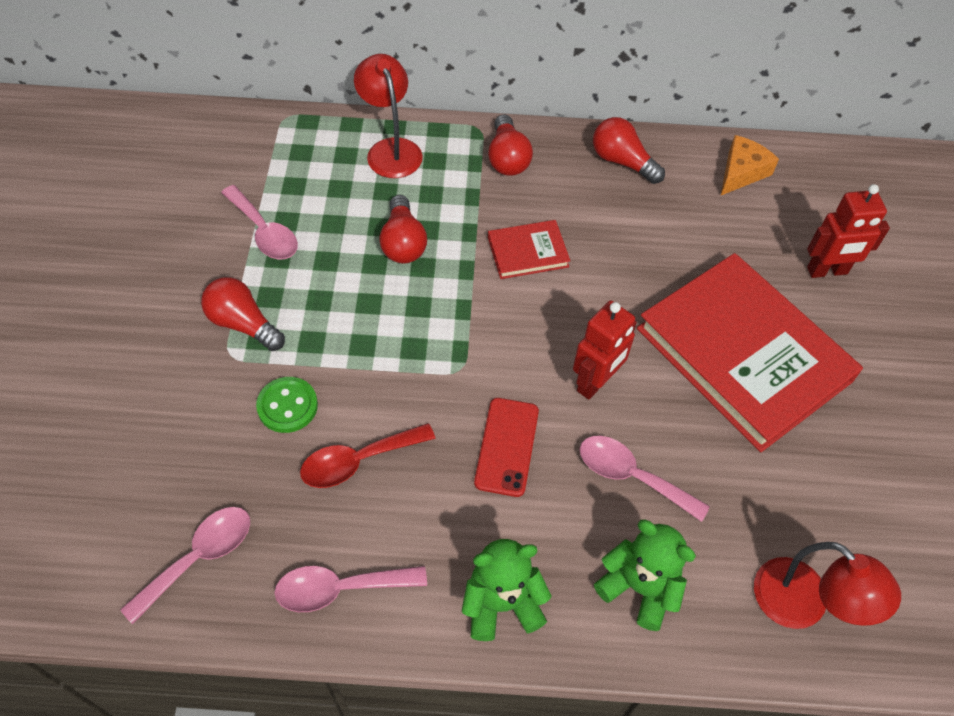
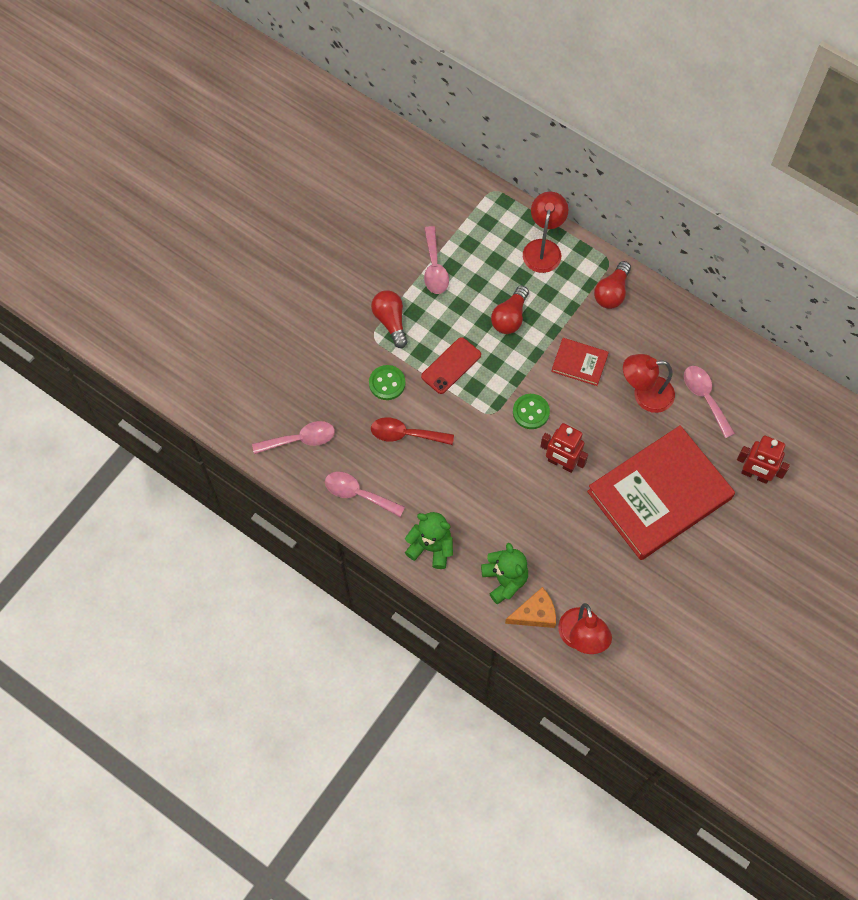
camera: 35 degrees right, 10 degrees up
(507, 446) = (487, 471): red phone -> red phone (451, 366)
(510, 340) = (531, 412): none -> green button
(595, 382) = (561, 463): red robot -> red robot turned 45 degrees clockwise
(622, 162) = (684, 333): red light bulb -> none
(631, 476) = (542, 524): pink spoon -> pink spoon (705, 397)
(632, 248) = (645, 395): none -> red lamp
(741, 172) = (756, 381): orange cheese -> orange cheese (535, 613)
(743, 354) = (659, 495): red book -> red book turned 60 degrees clockwise

